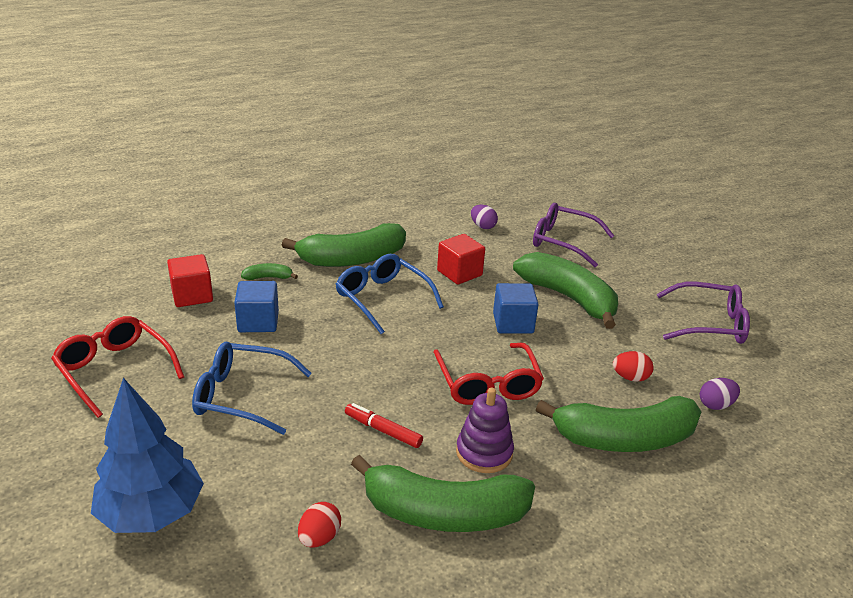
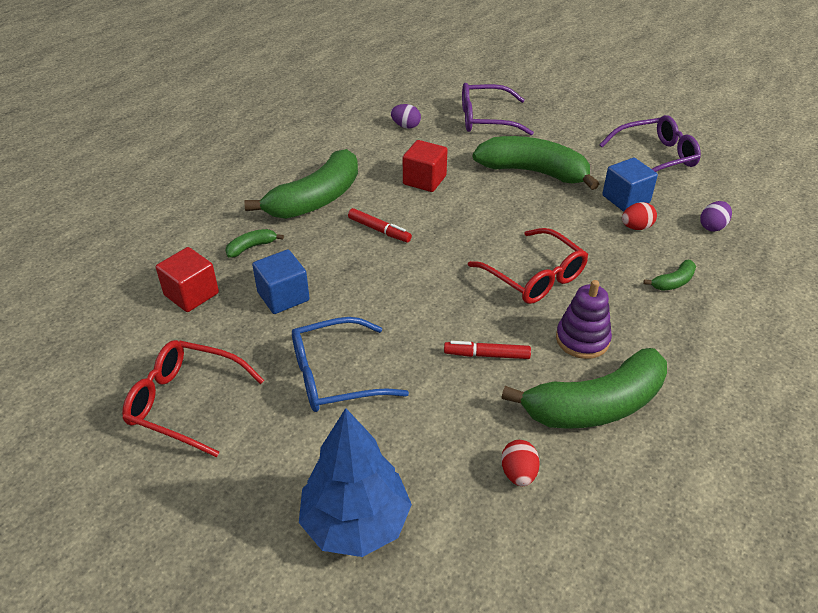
camera: 25 degrees left, 10 degrees up
(383, 299) = (379, 230): blue glasses -> red marker
(513, 323) = (508, 212): blue cube -> blue cube (626, 199)
(625, 439) = (673, 282): green banana -> green banana, size x0.42

